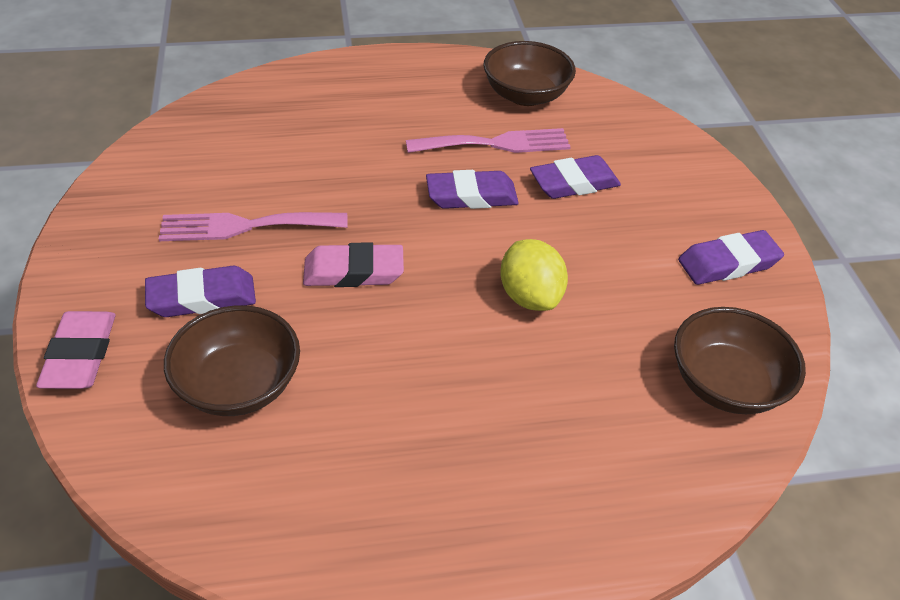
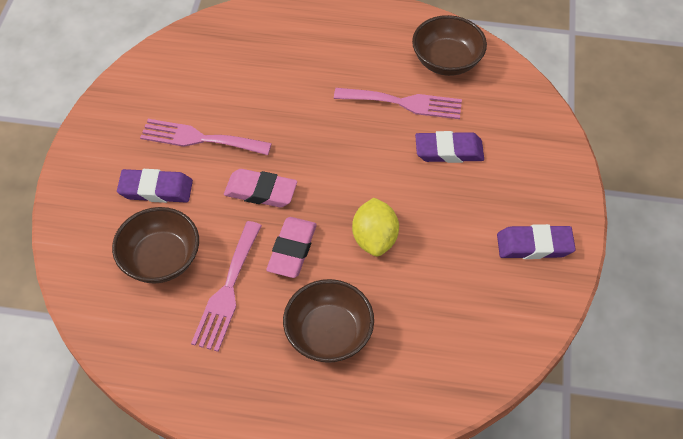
camera: 20 degrees right, 10 degrees up
(80, 355) = (72, 214): pink eraser -> pink eraser (292, 250)
(354, 404) = (227, 290): none -> pink fork
(471, 196) = (367, 146): purple eraser -> none
(725, 384) = (482, 338): brown bowl -> brown bowl (329, 334)

